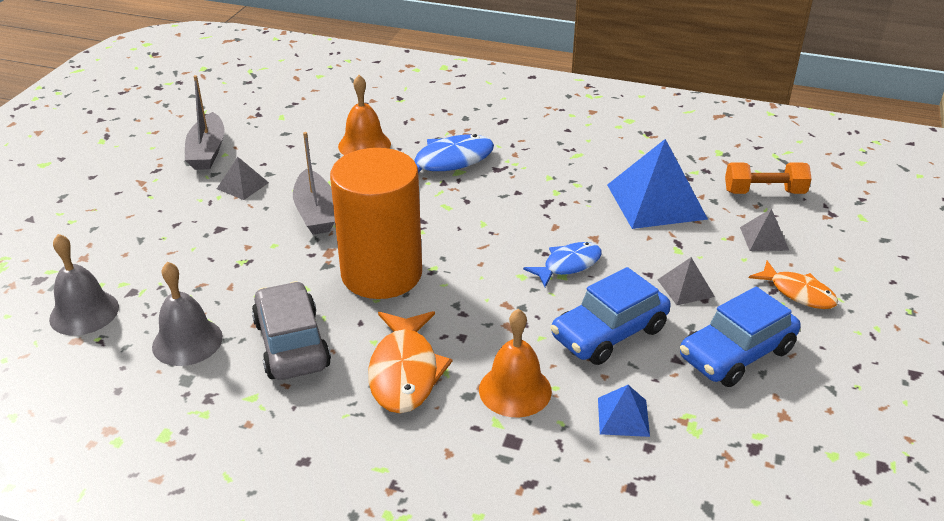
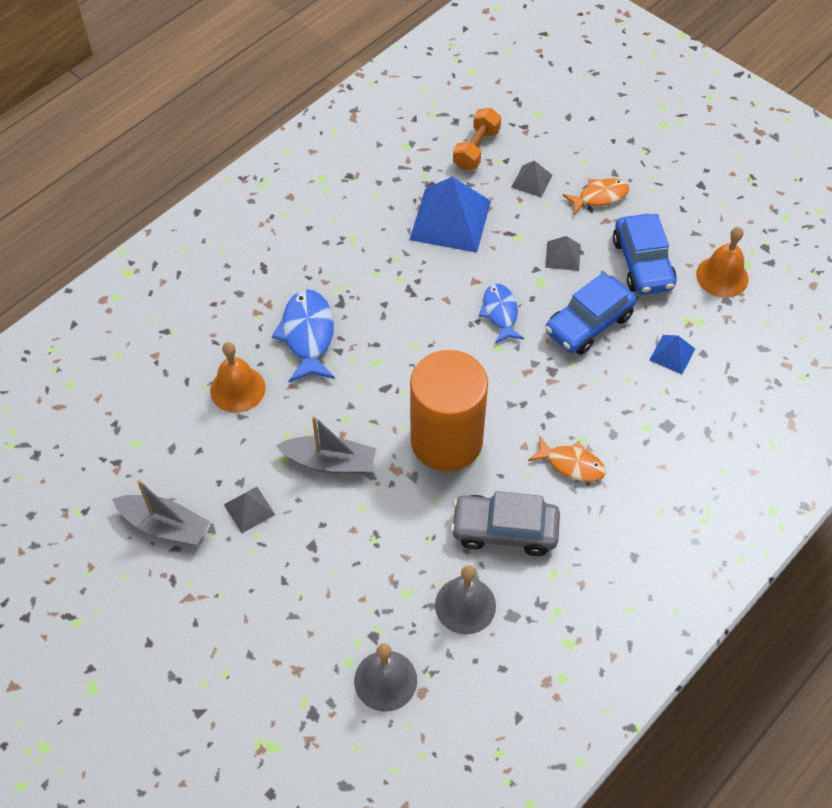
camera: 65 degrees left, 20 degrees up
(405, 372) = (571, 464): orange fish -> orange fish, size x0.66
(515, 390) = (620, 404): orange bell -> orange bell (722, 276)
(609, 333) = (589, 323): blue car -> blue car turned 60 degrees clockwise

